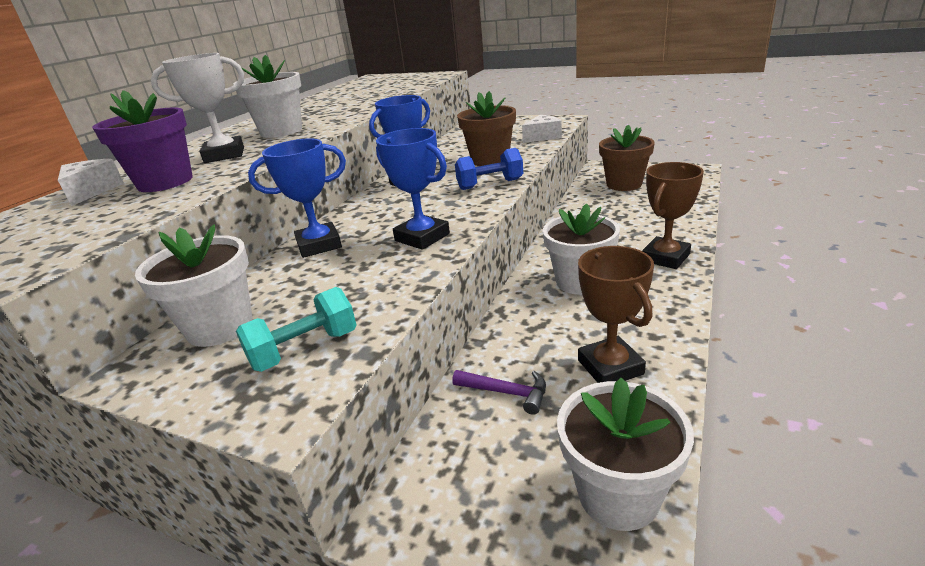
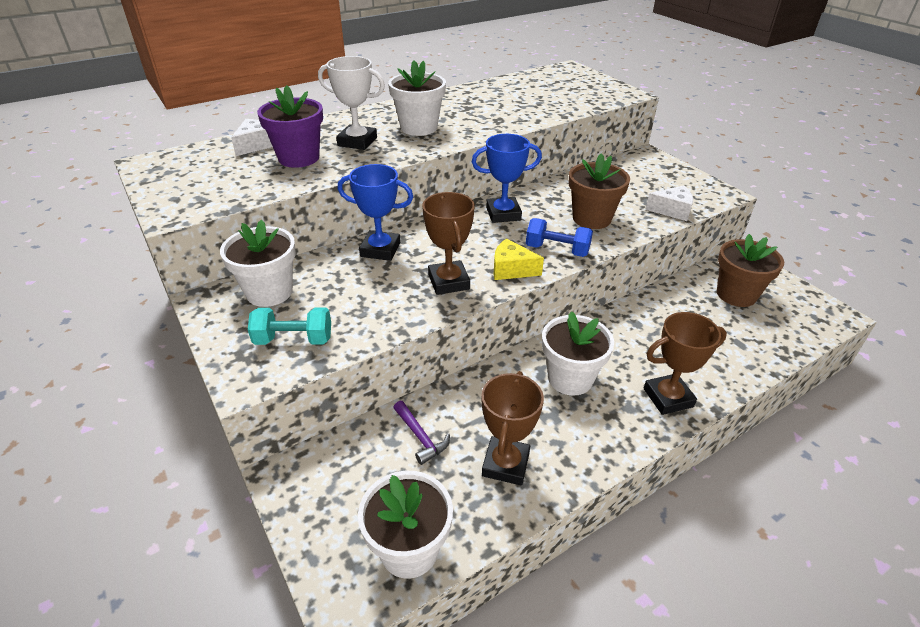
camera: 30 degrees right, 10 degrees up
(422, 237) = (449, 282): blue trophy -> brown trophy
(469, 208) = (511, 269): none -> yellow cheese

